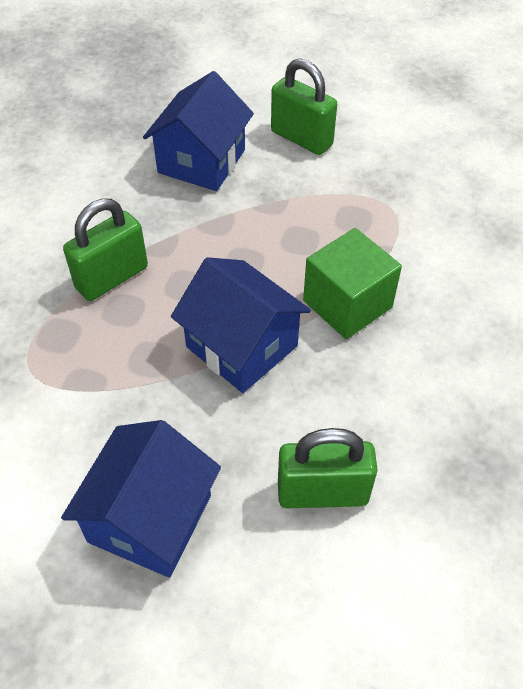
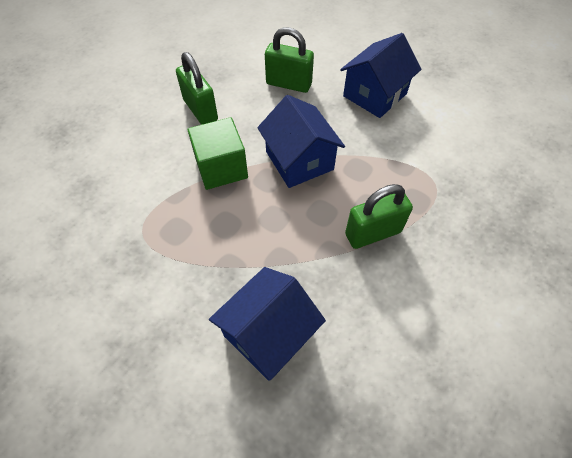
camera: 160 degrees left, 5 degrees up
(301, 138) = (165, 333): green padlock -> green padlock (200, 110)

